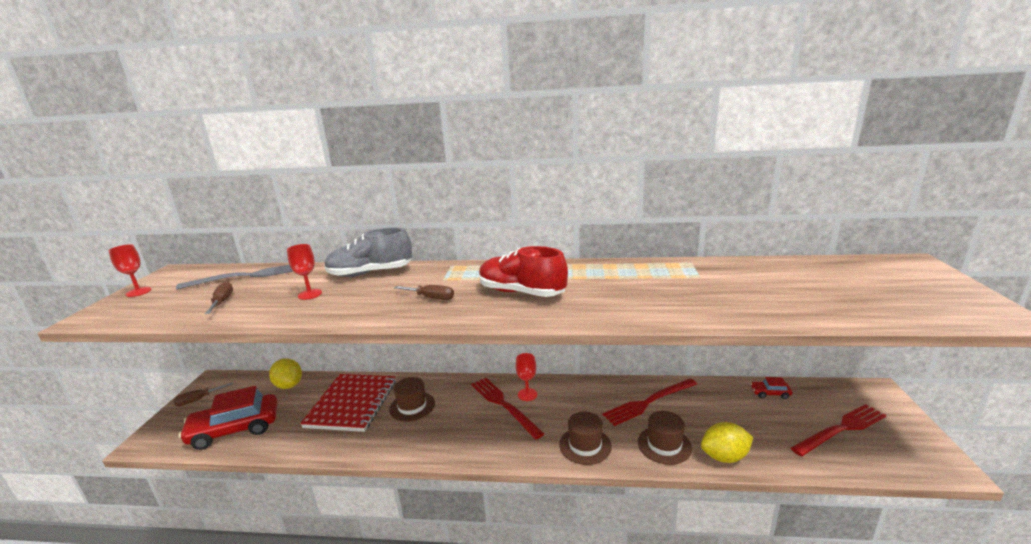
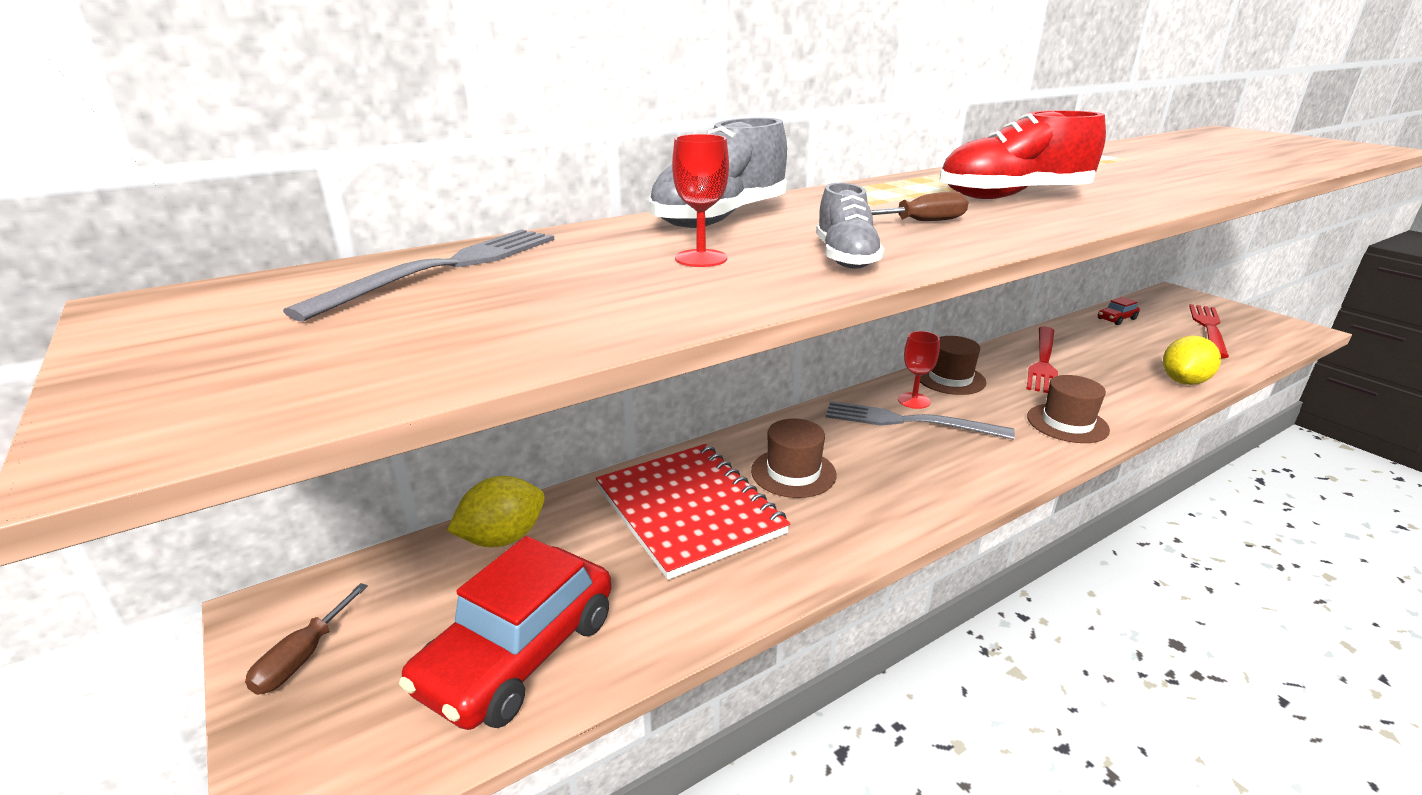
camera: 40 degrees left, 5 degrees up
(138, 292) = (158, 355): red goblet -> none
(222, 302) = (529, 308): brown screwdriver -> none
(289, 385) = (503, 538): yellow lemon -> yellow lemon turned 45 degrees counterclockwise
(347, 310) = (845, 258): none -> grey shoe
(504, 405) = (909, 421): red fork -> grey fork
(664, 445) = (1126, 392): brown hat -> brown hat (950, 379)

